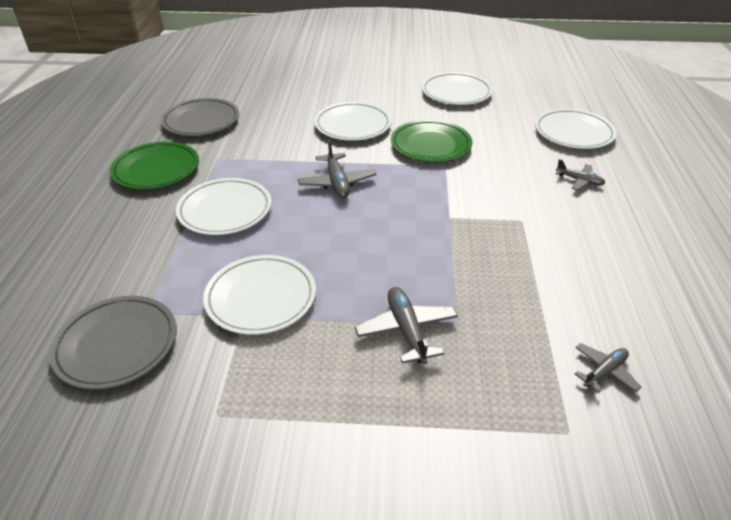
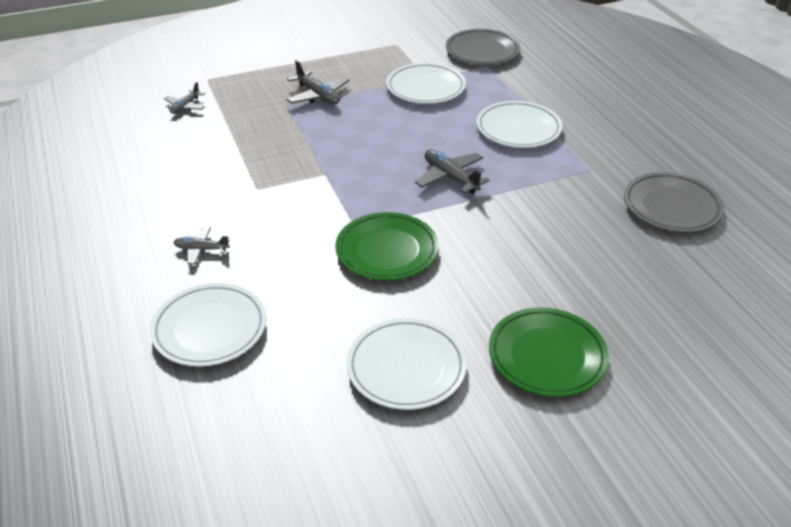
camera: 155 degrees right, 0 degrees up
(156, 170) = (625, 144): green plate -> green plate (547, 356)
(353, 125) = (499, 253): white plate -> none

